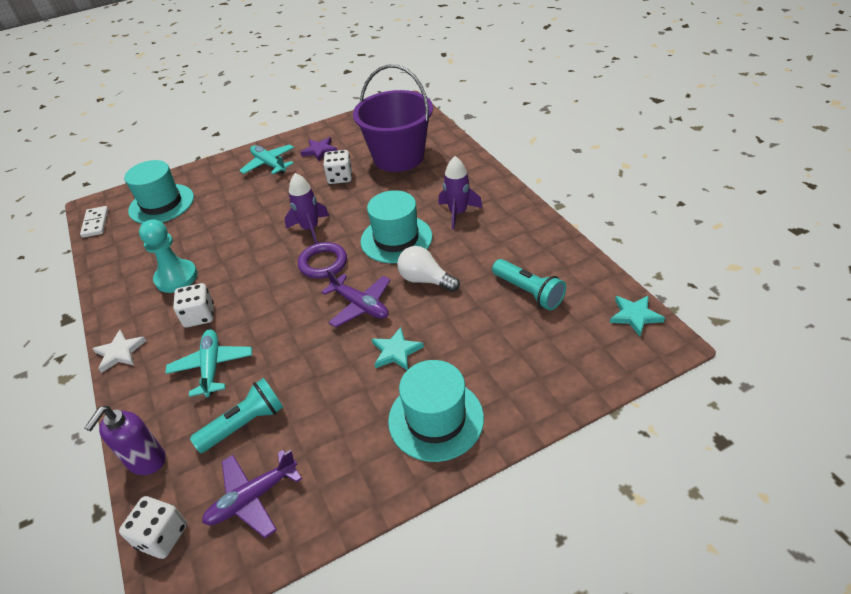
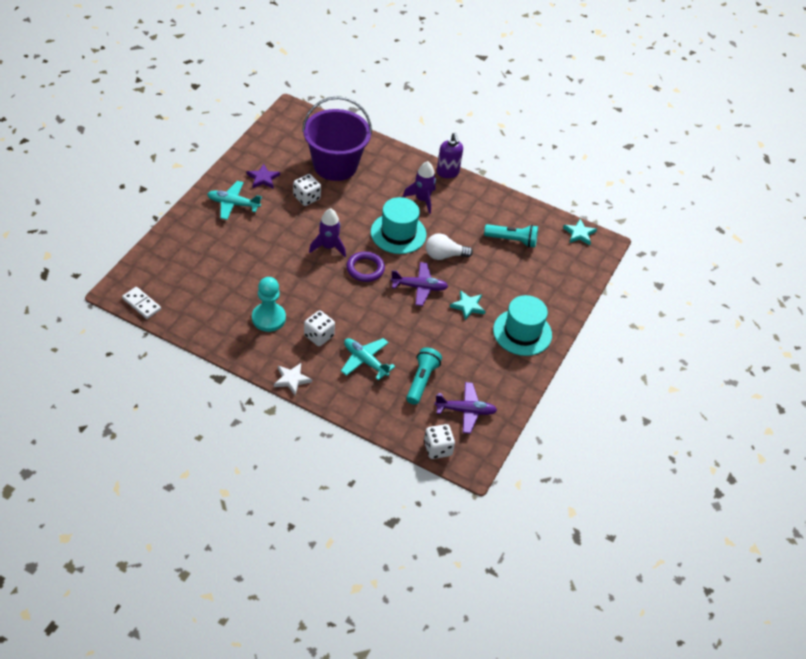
camera: 45 degrees left, 5 degrees up
(146, 461) = (386, 423): purple soap dispenser -> purple soap dispenser (447, 173)
(161, 204) = (180, 268): turquoise hat -> none
(253, 498) = (465, 411): purple plane -> purple plane turned 105 degrees counterclockwise

